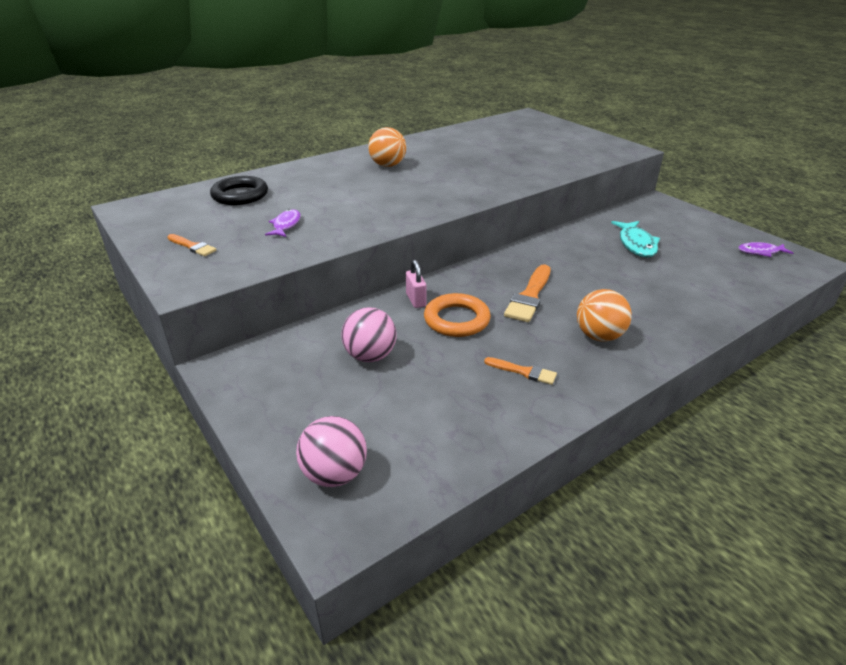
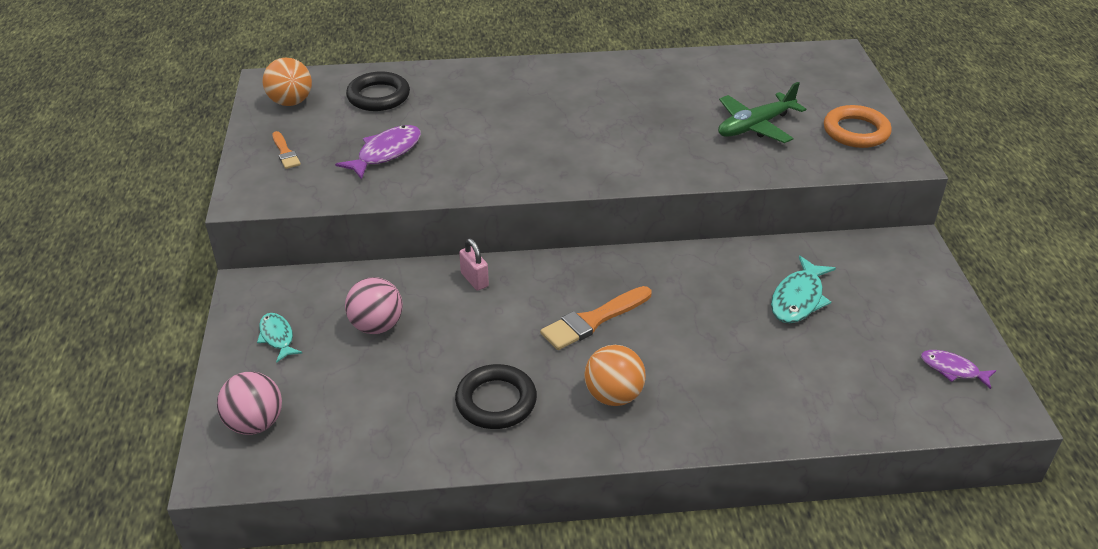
camera: 30 degrees right, 5 degrees up
(286, 225) = (386, 153): purple fish -> purple fish, size x1.56
(287, 396) = (277, 337): none -> turquoise fish
(388, 165) = (566, 96): orange ball -> orange ball (291, 102)
(416, 300) = (474, 280): pink padlock -> pink padlock turned 45 degrees counterclockwise
(456, 320) = (491, 318): orange ring -> orange ring (856, 131)
(523, 372) = (496, 401): orange brush -> black ring
(529, 153) = (755, 126): none -> green plane

